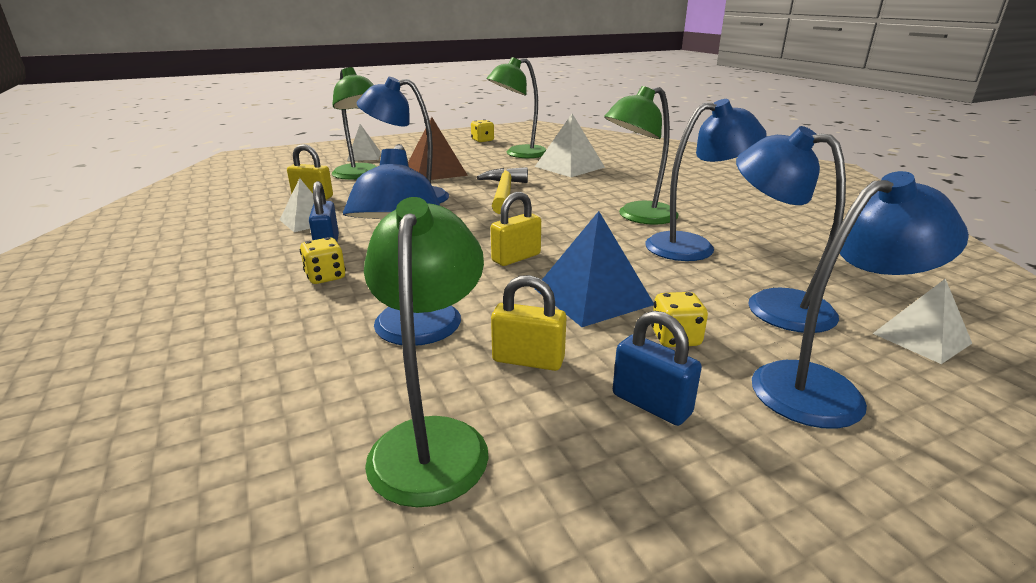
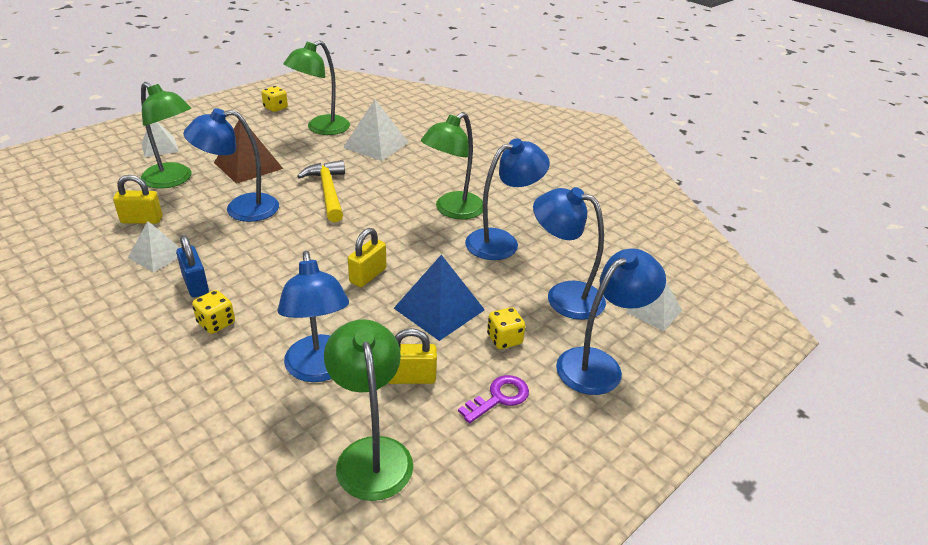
camera: 20 degrees left, 10 degrees up
(651, 404) = (499, 397): blue padlock -> purple key

